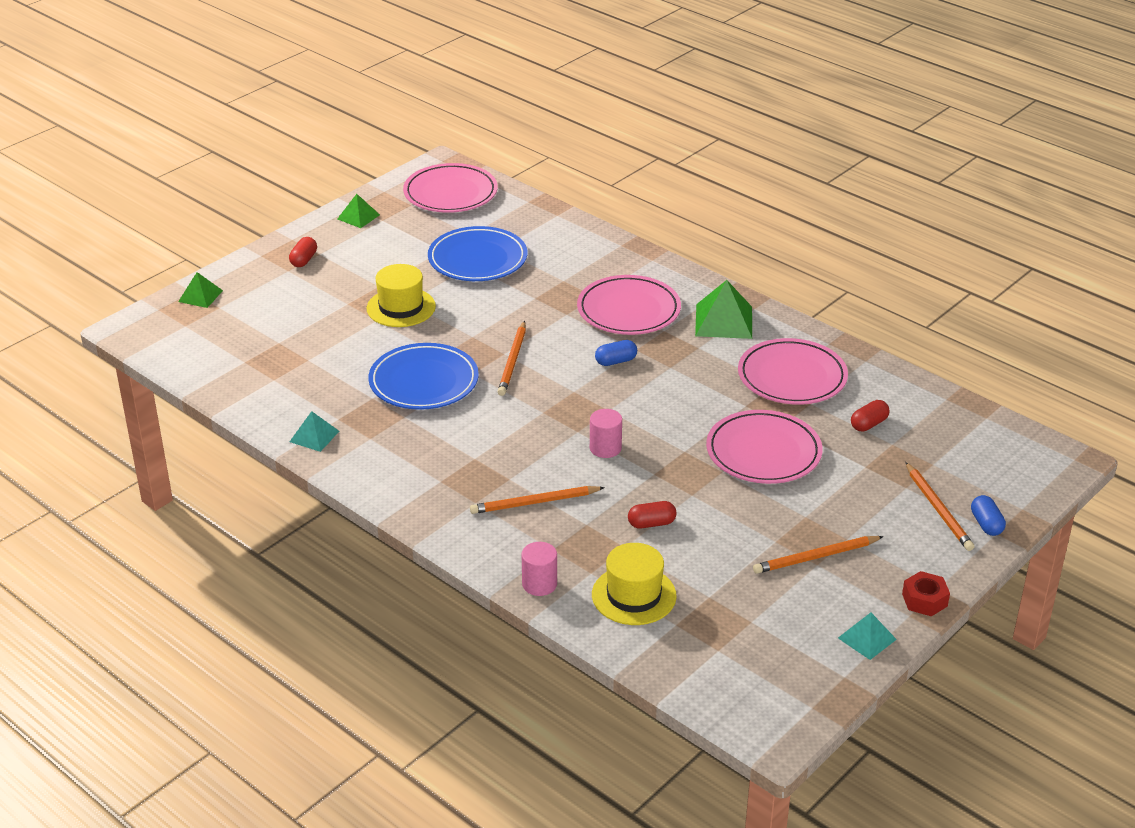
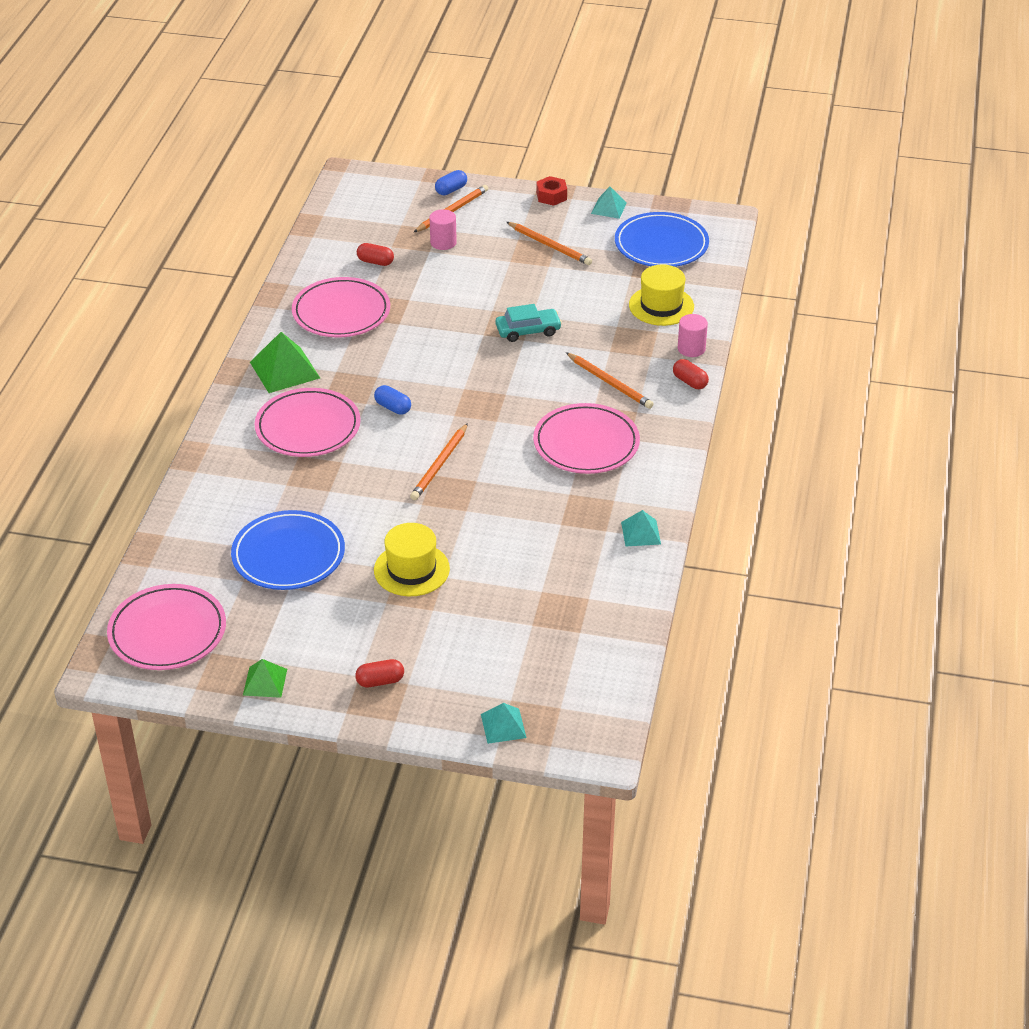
camera: 120 degrees left, 5 degrees up
(200, 296) = (503, 726): green pyramid -> turquoise pyramid
(424, 382) = (513, 503): blue plate -> blue plate (661, 245)
(513, 361) = (440, 464): orange pencil -> orange pencil turned 135 degrees clockwise
(605, 448) = (514, 372): pink cylinder -> pink cylinder (443, 242)
(651, 523) = (581, 322): red capsule -> red capsule (690, 382)
(666, 482) = (528, 331): none -> turquoise car
(763, 452) = (452, 298): pink plate -> pink plate (586, 443)

